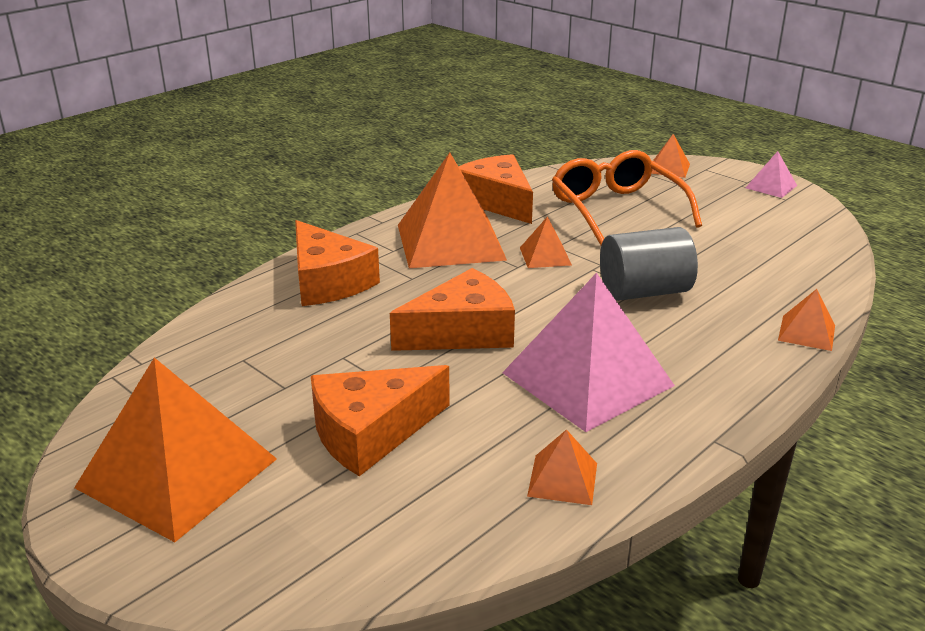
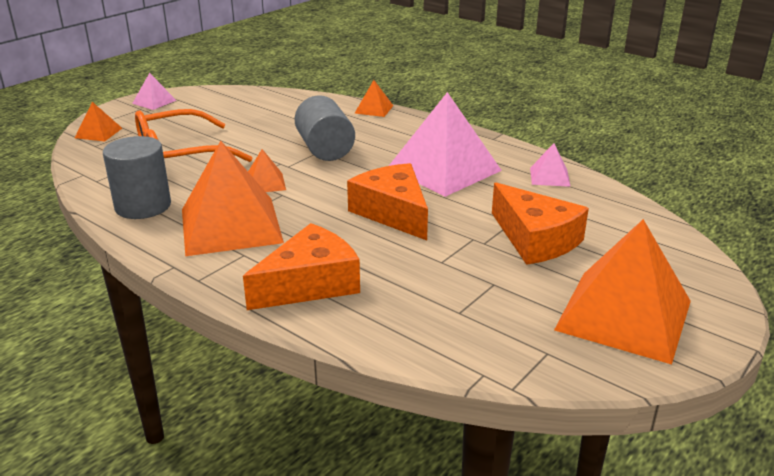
camera: 95 degrees left, 0 degrees up
(497, 201) = (143, 206): orange cheese -> grey cylinder
(562, 479) = (549, 177): orange pyramid -> pink pyramid

